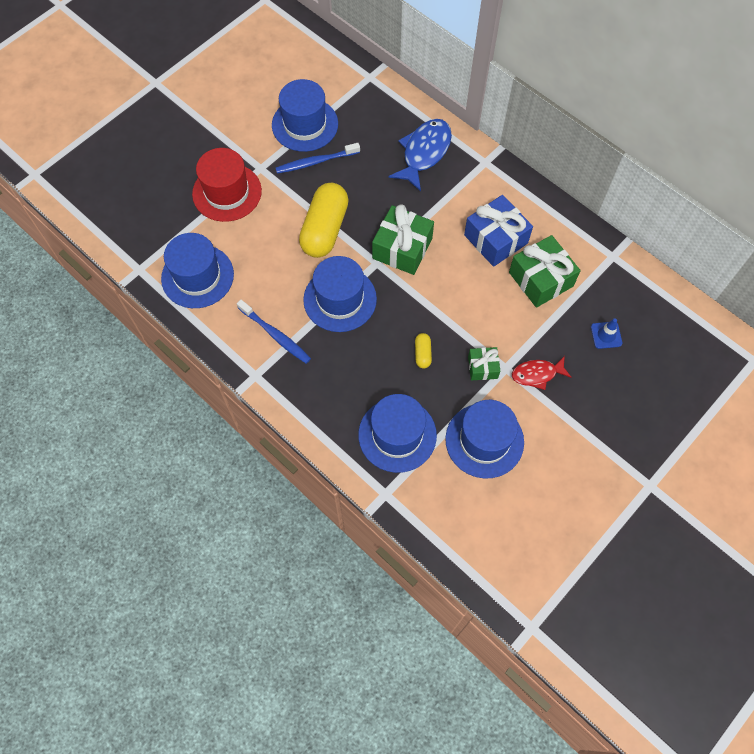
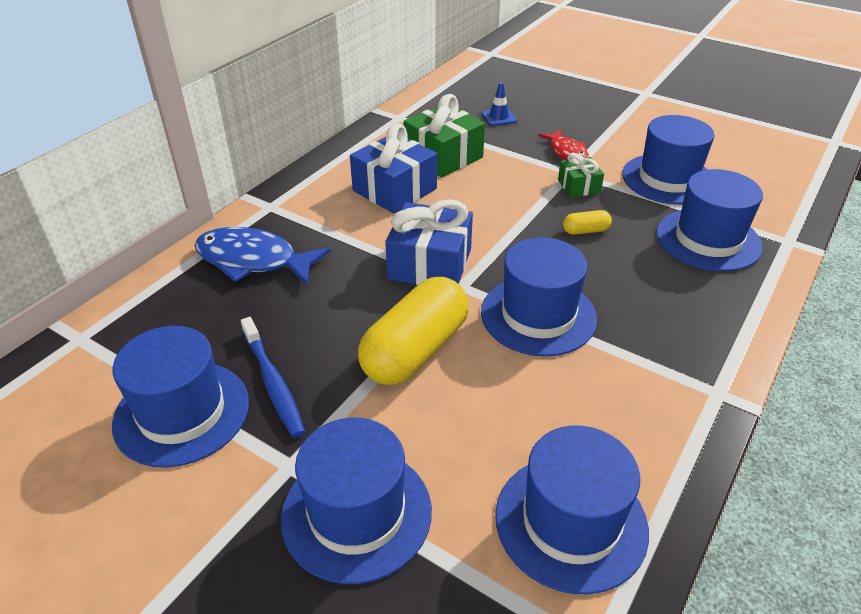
camera: 100 degrees left, 25 degrees down
(227, 192) = (356, 513): red hat -> blue hat
(275, 335) = (635, 379): blue toothbrush -> none
(325, 229) = (415, 350): yellow capsule -> yellow capsule turned 60 degrees counterclockwise
(402, 248) = (430, 264): green gift -> blue gift

